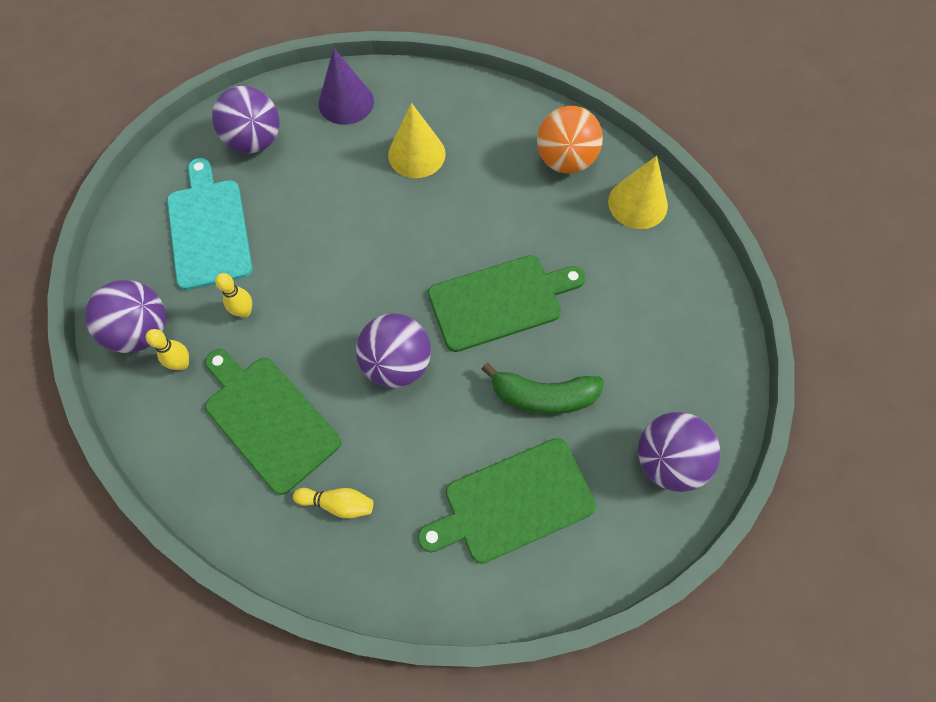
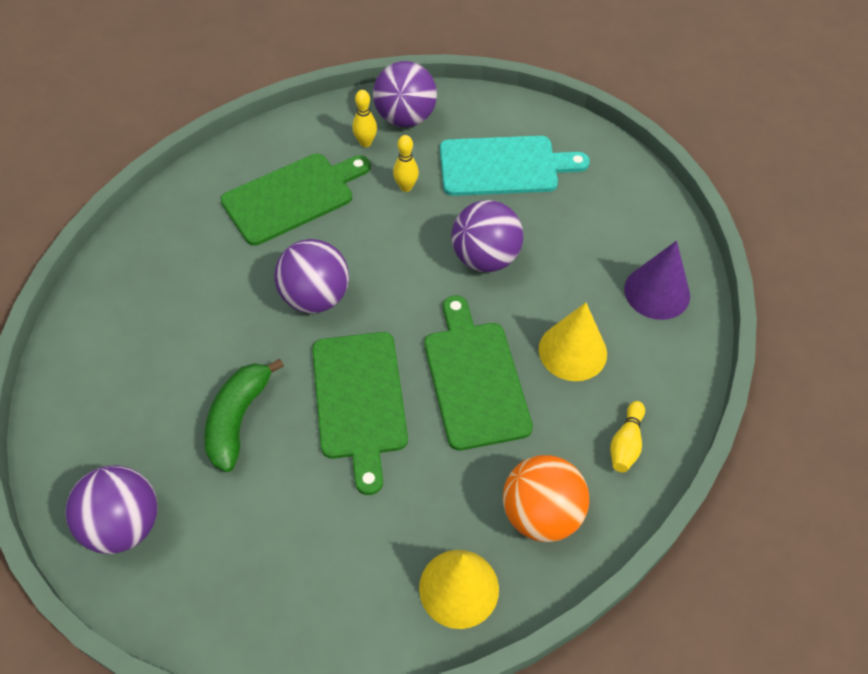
camera: 100 degrees right, 10 degrees down
(255, 141) = (609, 207): purple ball -> purple ball (485, 258)
(338, 503) = (198, 237): yellow bowling pin -> yellow bowling pin (626, 443)
(513, 502) = (142, 370): green cutting board -> green cutting board (474, 379)

